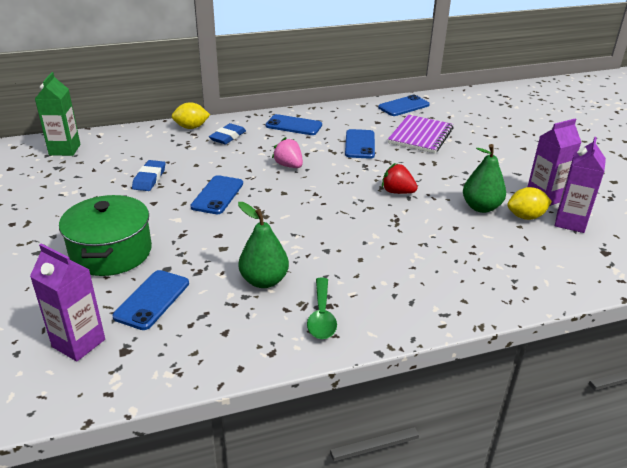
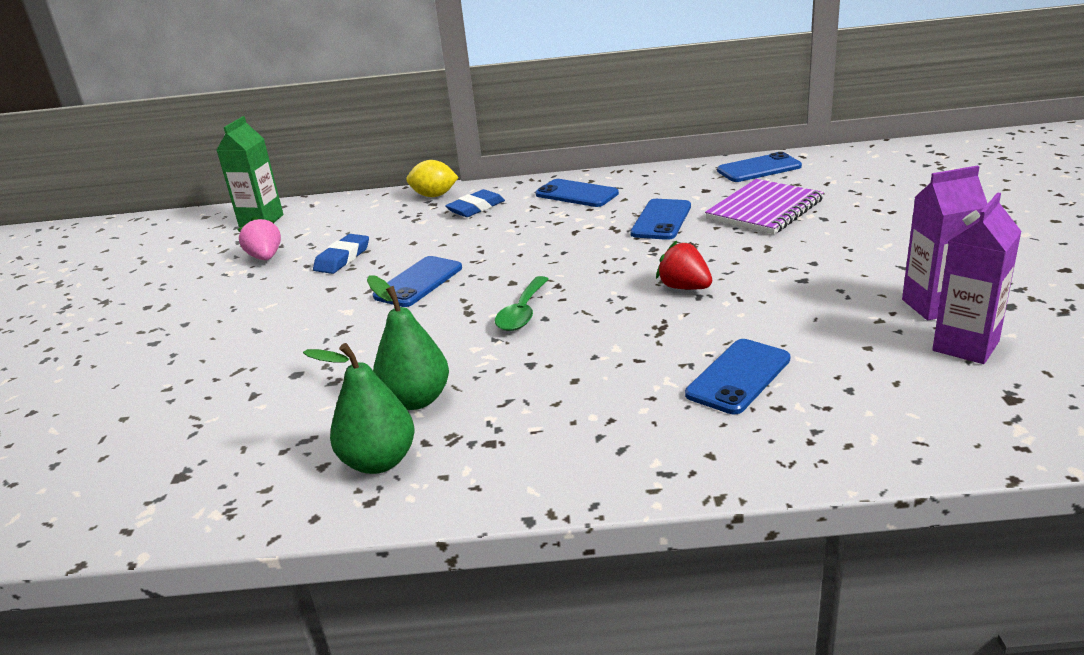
camera: 20 degrees right, 5 degrees down
(78, 343) = (131, 460): purple carton -> none
(111, 252) = (240, 348): green pot -> none
(152, 300) = (254, 413): blue phone -> blue phone (738, 377)
(288, 165) = (539, 246): pink strawberry -> pink strawberry (265, 257)
(321, 316) = (470, 456): green spoon -> green spoon (522, 312)
(481, 207) = (812, 315): green pear -> green pear (379, 461)
(525, 217) = (885, 333): yellow lemon -> none

